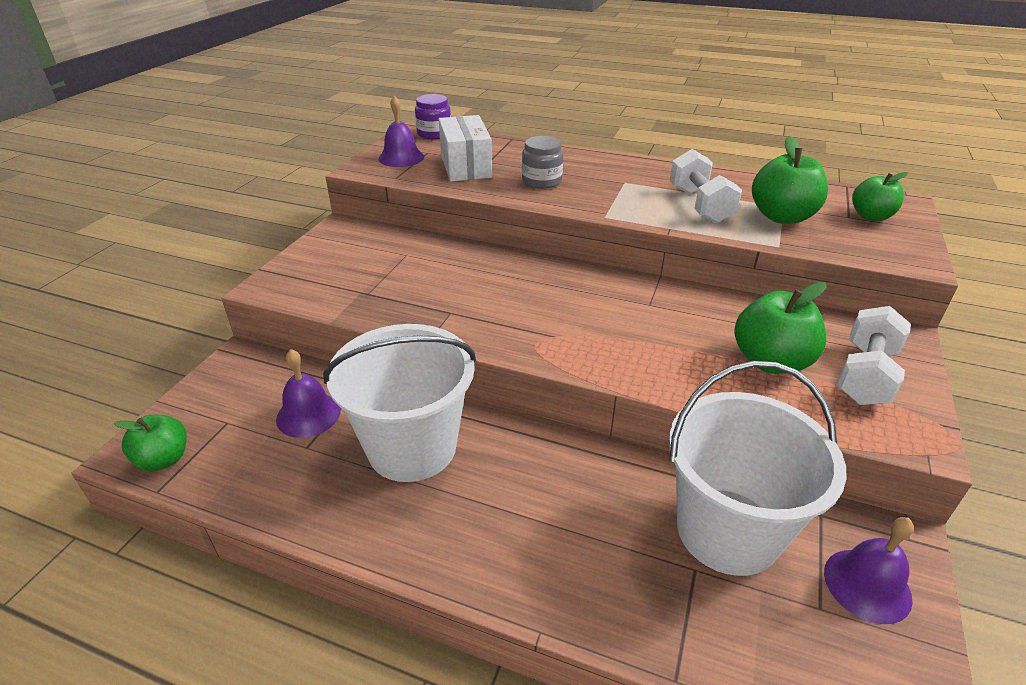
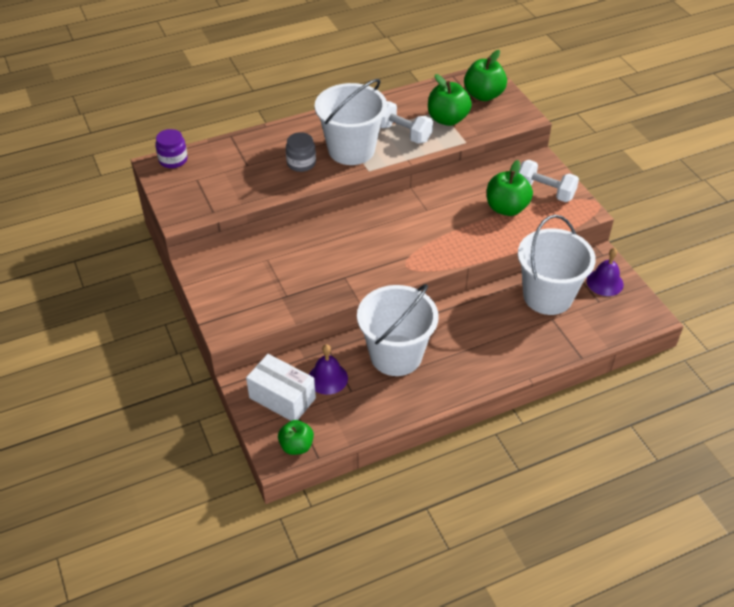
camera: 45 degrees left, 10 degrees up
(401, 157) = (188, 194): purple bell -> none
(465, 166) = (240, 177): white box -> white box (282, 398)
(614, 193) = (351, 150): none -> white bucket
(865, 375) = (545, 191): white dumbbell -> white dumbbell turned 45 degrees counterclockwise
(871, 216) = (483, 95): green apple -> green apple, size x1.53

